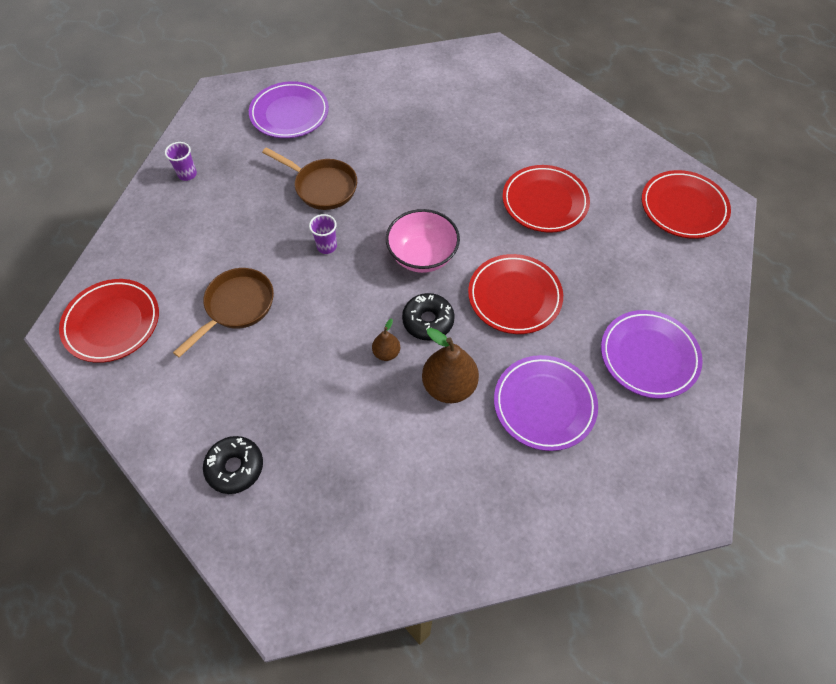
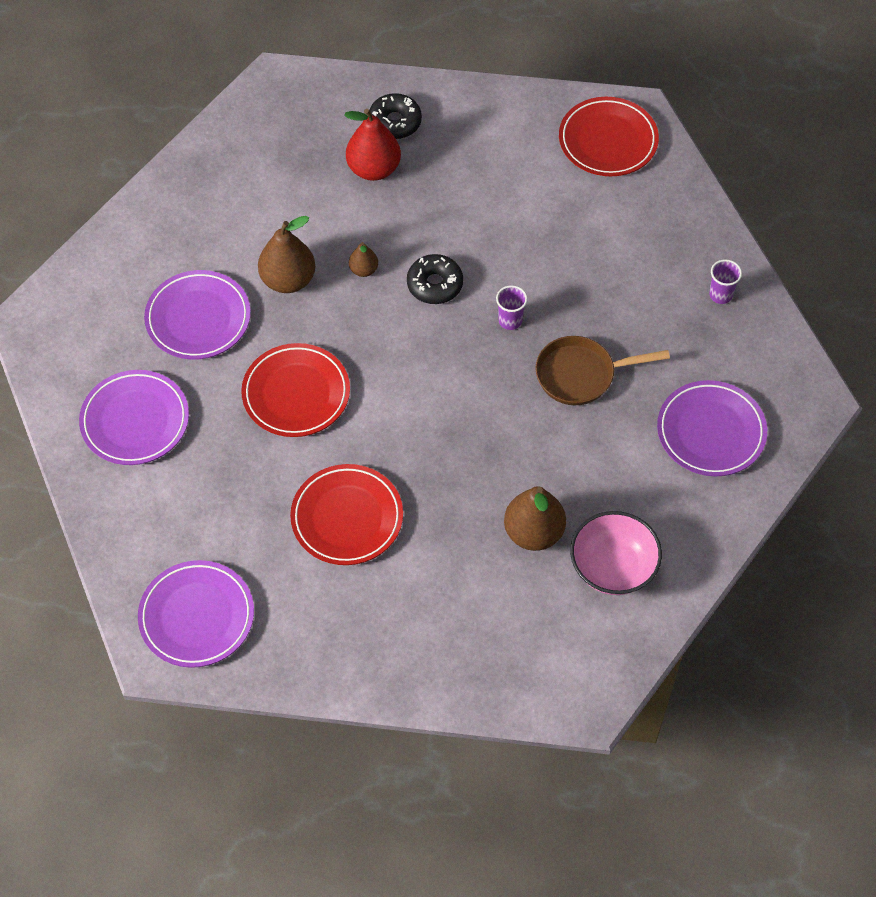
camera: 140 degrees right, 0 degrees up
(237, 307) = (526, 219): brown pan -> none
(296, 435) = (373, 169): none -> red pear
(422, 256) = (415, 373): pink bowl -> pink bowl (613, 567)
(428, 321) = (354, 319): black donut -> black donut (435, 284)
(441, 129) = (533, 532): none -> brown pear
(683, 208) = (197, 616): red plate -> purple plate

